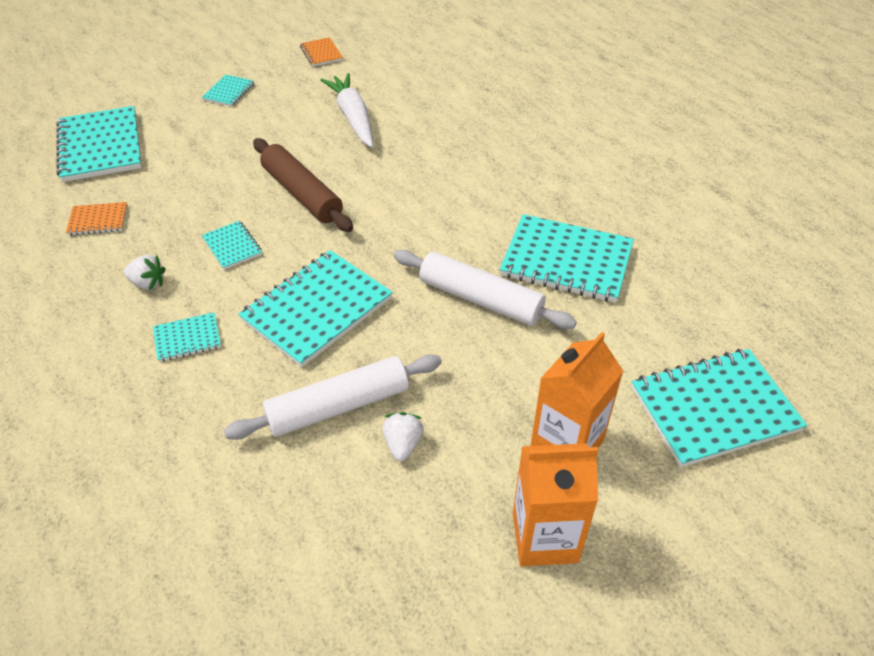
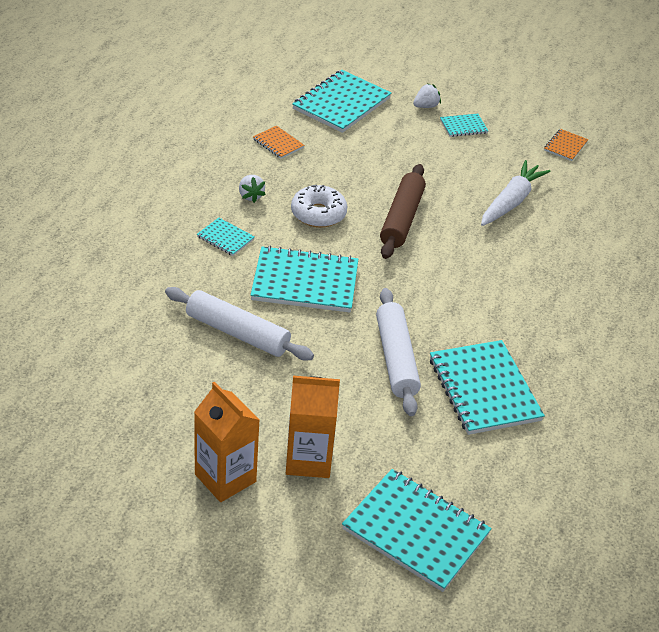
camera: 50 degrees right, 5 degrees down
(232, 246) = (318, 214): turquoise notebook -> white donut
(403, 444) = (236, 377): white strawberry -> white strawberry (425, 106)

